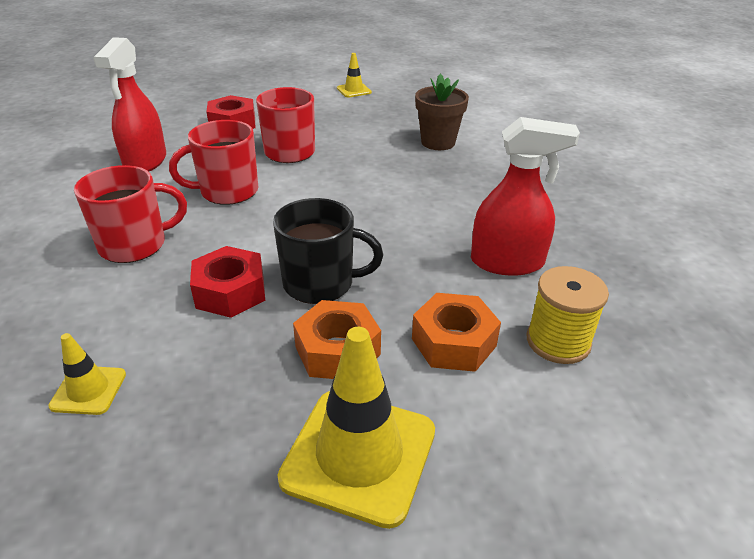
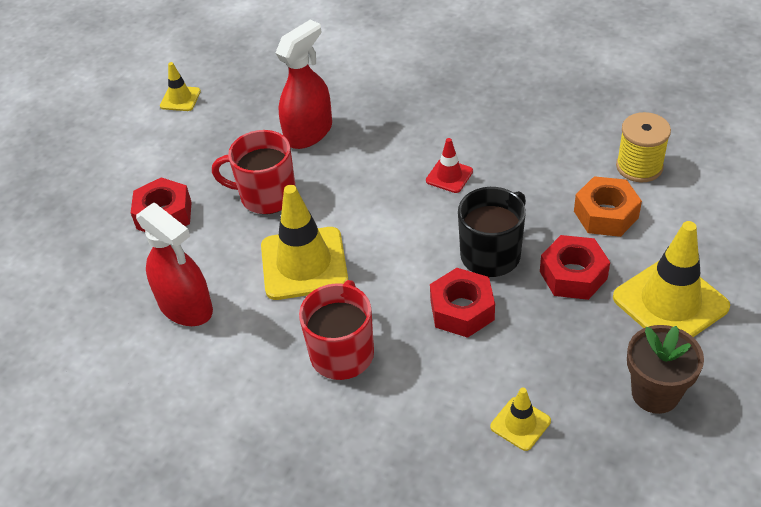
camera: 50 degrees left, 10 degrees up
(227, 191) = (304, 263): red mug -> yellow traffic cone
(337, 351) = (573, 275): orange nut -> red nut
(400, 223) = (449, 176): none -> red traffic cone
(438, 142) = (344, 94): brown flower pot -> brown flower pot (655, 393)
(507, 262) = (545, 145): red spray bottle -> red spray bottle (309, 132)

